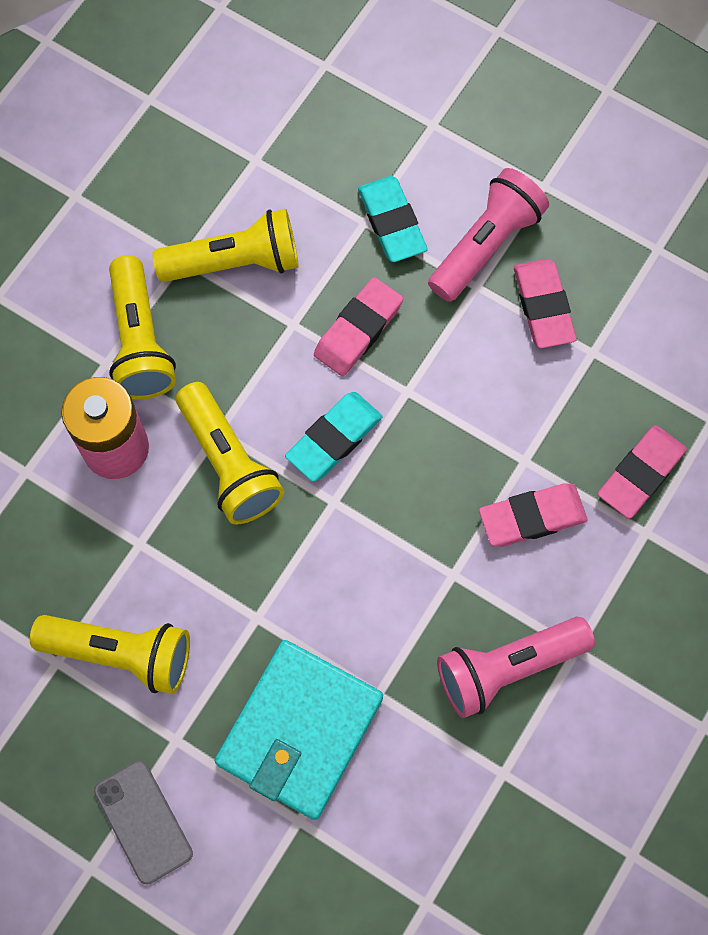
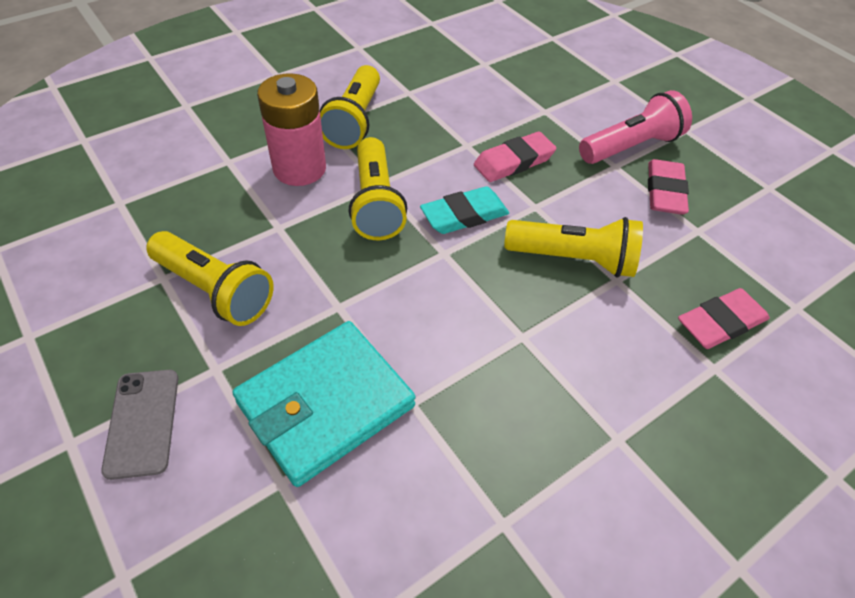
camera: 20 degrees right, 20 degrees down
(235, 262) = (443, 103): yellow flashlight -> yellow flashlight (573, 259)
(392, 222) = (565, 116): turquoise eraser -> none
(508, 668) = (544, 428): pink flashlight -> none
(532, 517) = (610, 320): pink eraser -> none

